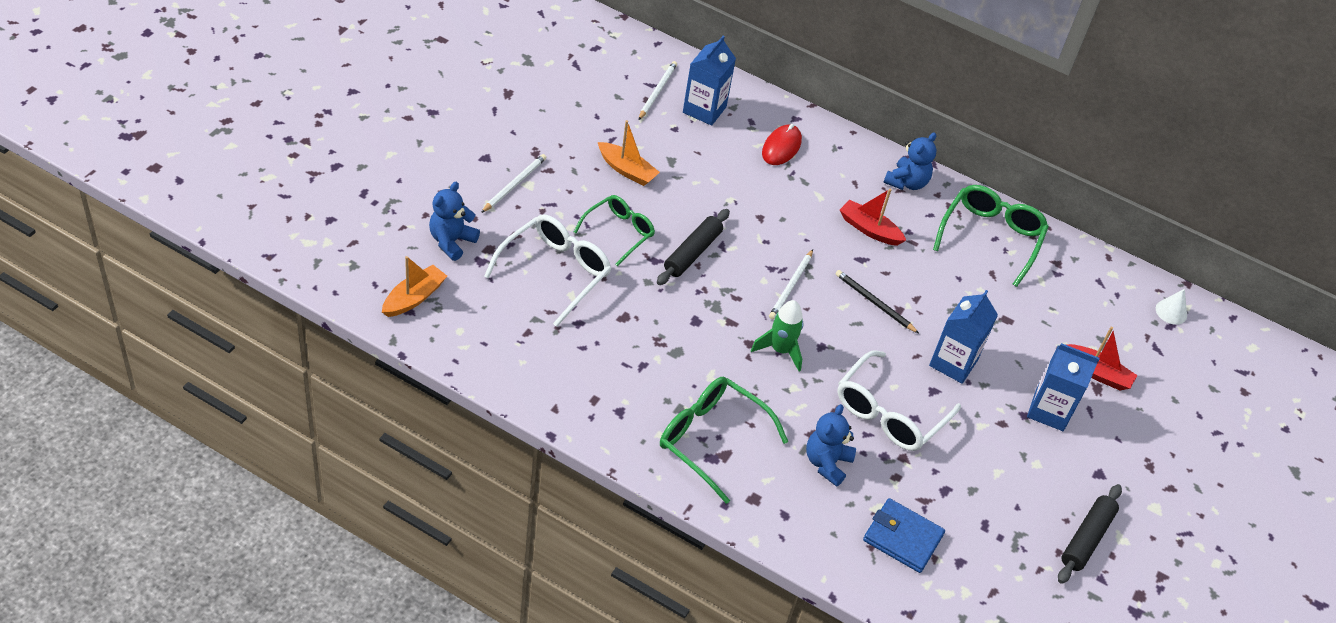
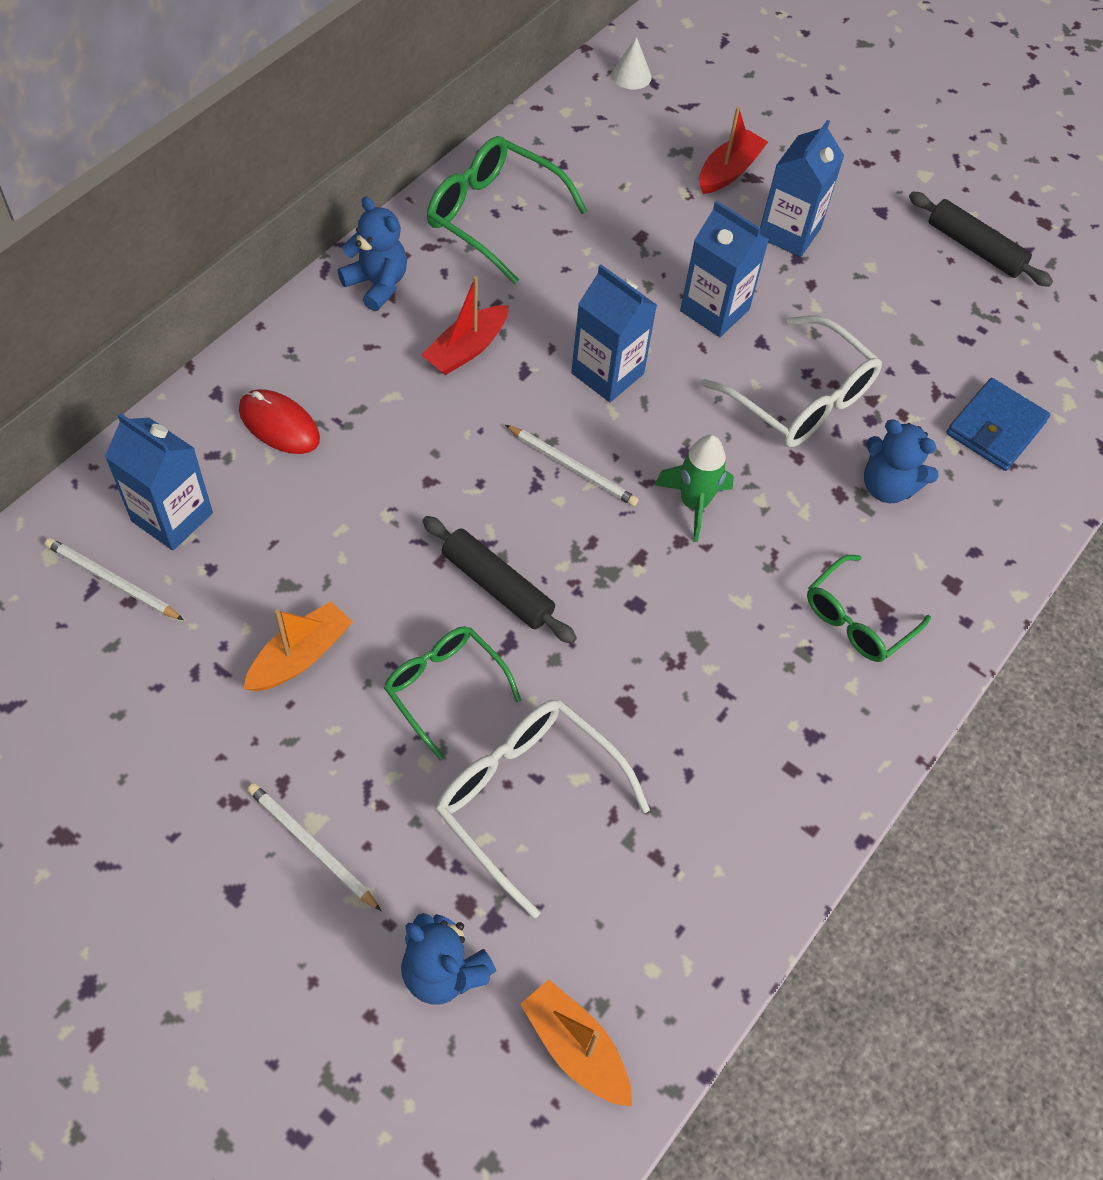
camera: 80 degrees left, 10 degrees up
(711, 439) = (857, 620): green glasses -> green glasses, size x0.66
(874, 303) = (607, 373): black pencil -> blue carton

